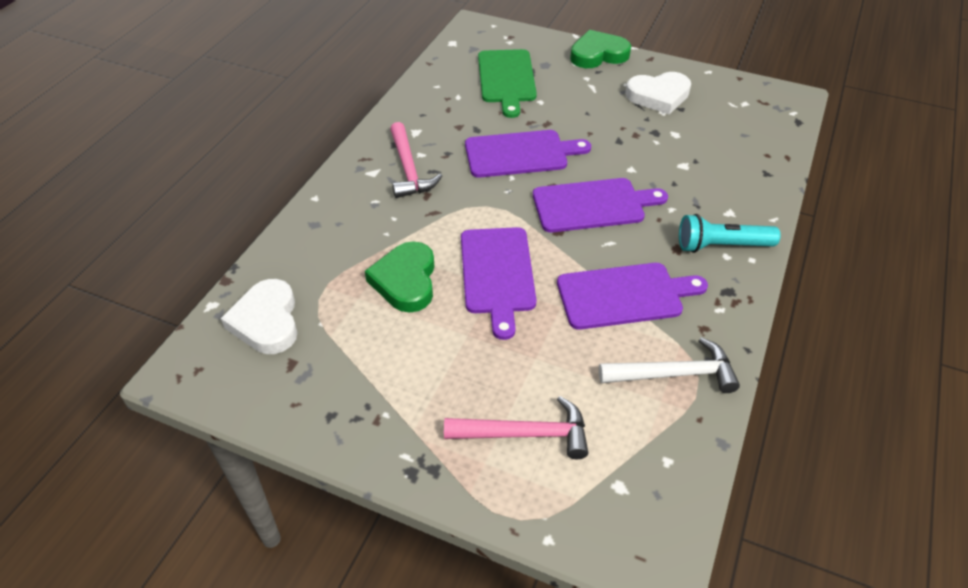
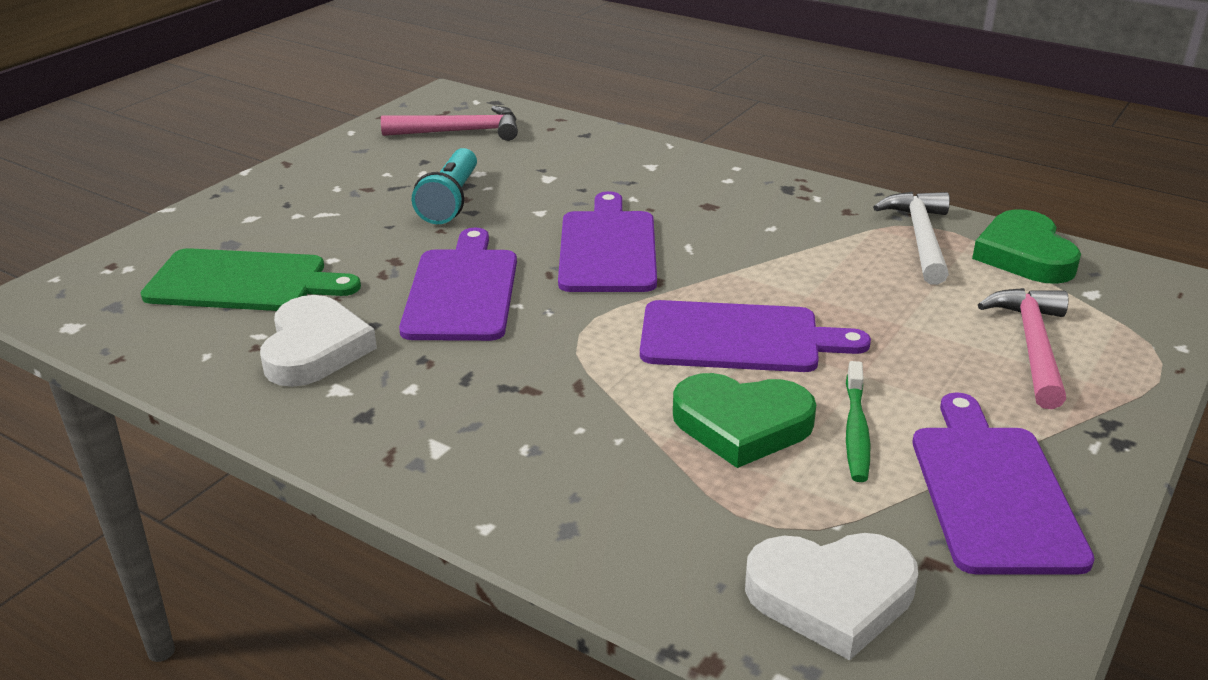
camera: 80 degrees left, 15 degrees down
(407, 332) = (856, 430): none -> green toothbrush
(409, 169) = (449, 403): pink hammer -> pink hammer (460, 131)
(598, 54) = (241, 198): green heart -> green heart (1024, 255)
(624, 295) = (790, 250): purple cutting board -> purple cutting board (993, 491)
(658, 96) = (384, 170): white heart -> white heart (315, 349)
(722, 246) = (710, 179): turquoise flashlight -> turquoise flashlight (450, 201)

